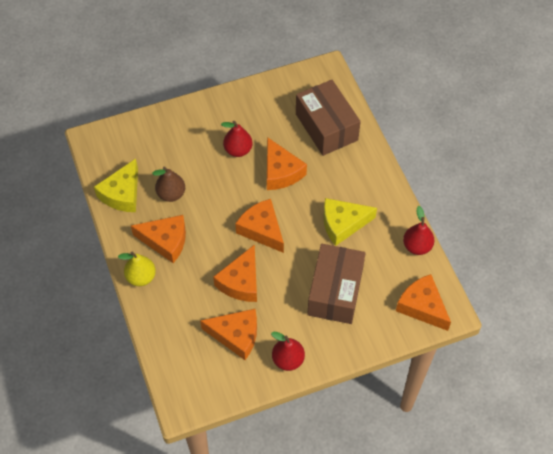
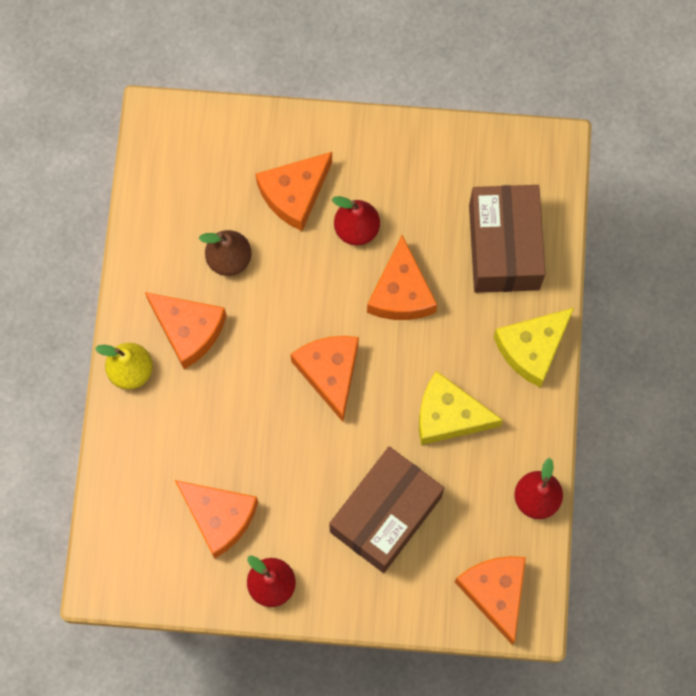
camera: 25 degrees right, 15 degrees up
(122, 194) = (161, 228): yellow cheese -> yellow cheese (532, 348)
(241, 282) = (263, 440): orange cheese -> orange cheese (294, 194)

